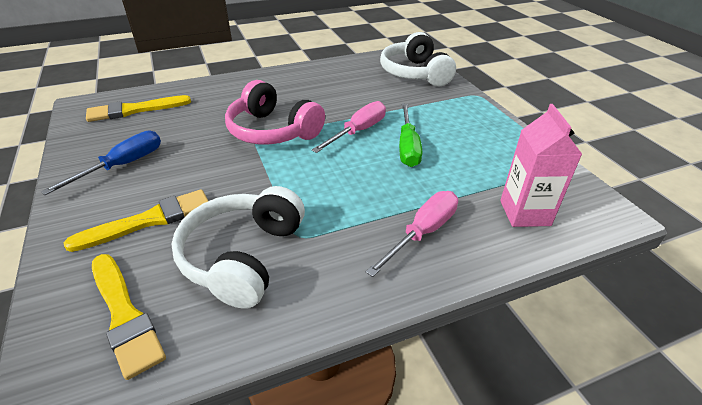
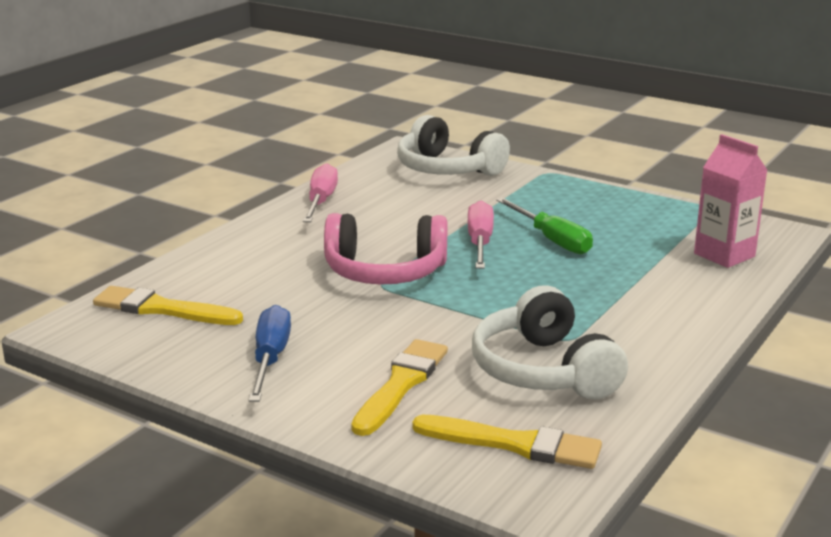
camera: 35 degrees left, 15 degrees down
(134, 110) = (161, 309): yellow brush -> yellow brush turned 75 degrees clockwise
(422, 233) = (666, 297): pink screwdriver -> pink screwdriver (321, 201)

